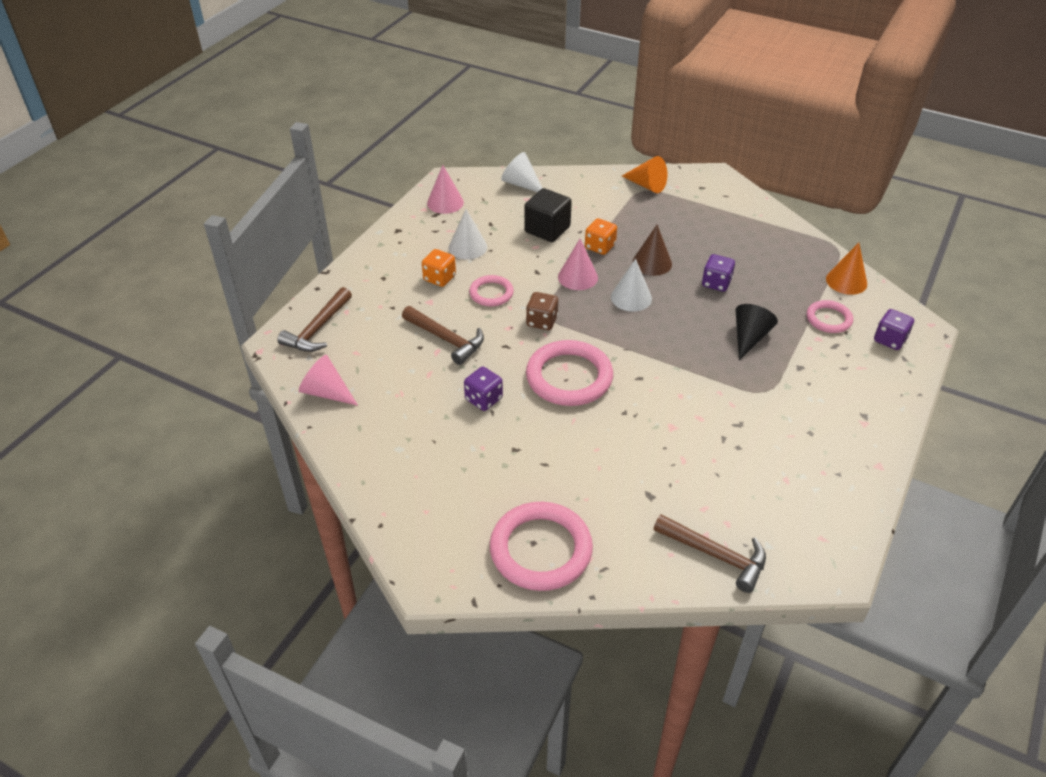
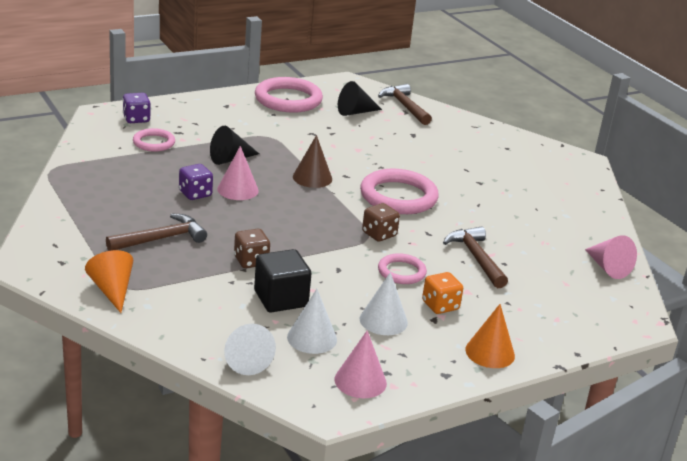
camera: 150 degrees left, 15 degrees down
(318, 329) = (594, 316): brown hammer -> brown hammer (161, 239)
(483, 399) = (478, 212): purple dice -> none
(541, 549) = (505, 144): pink ring -> pink ring (288, 99)
(578, 277) = (306, 248): pink cone -> pink cone (238, 190)
(600, 247) = (251, 261): orange dice -> brown dice
(631, 297) = (281, 216): white cone -> white cone (312, 338)
(652, 263) = (224, 229): brown cone -> brown cone (312, 178)
(748, 498) = (355, 112): none -> black cone
(846, 281) = (93, 152): orange cone -> orange cone (490, 352)

